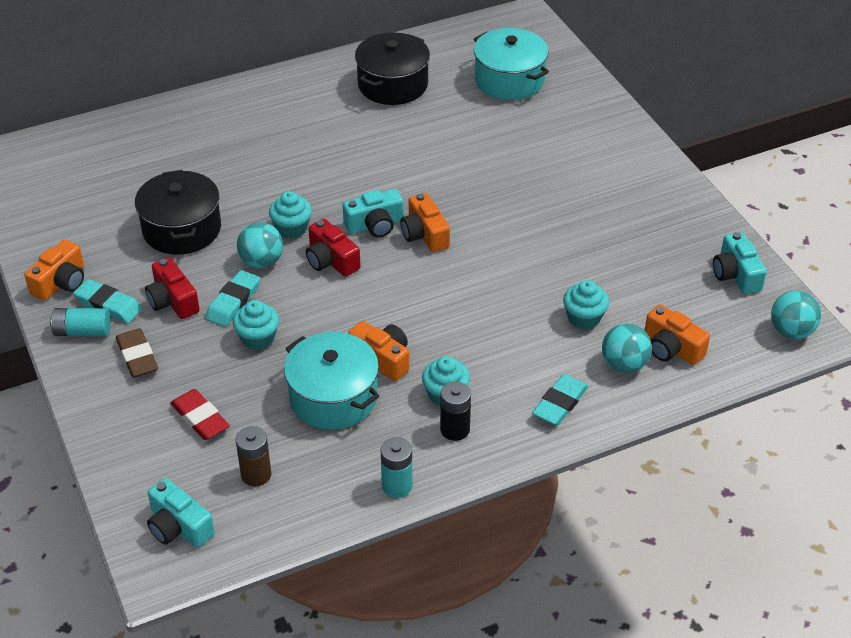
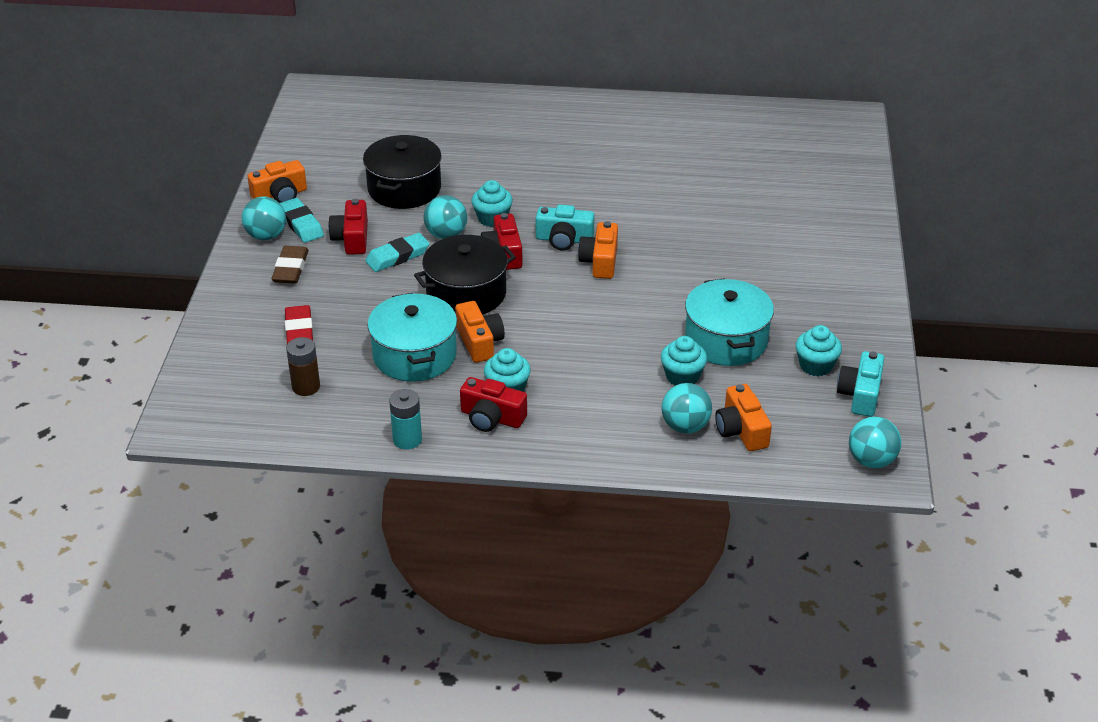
camera: 30 degrees right, 5 degrees down
(82, 331) = (266, 236): turquoise battery -> turquoise ball
(179, 527) = (218, 399): turquoise camera -> none
(258, 338) = (393, 290): turquoise cupcake -> turquoise cupcake (815, 366)
(393, 85) = (678, 135): black pot -> black pot (466, 293)
(455, 429) = (491, 418): black battery -> red camera
(509, 80) = (789, 164): turquoise pot -> turquoise pot (726, 340)
(560, 403) = (599, 434): turquoise eraser -> none

